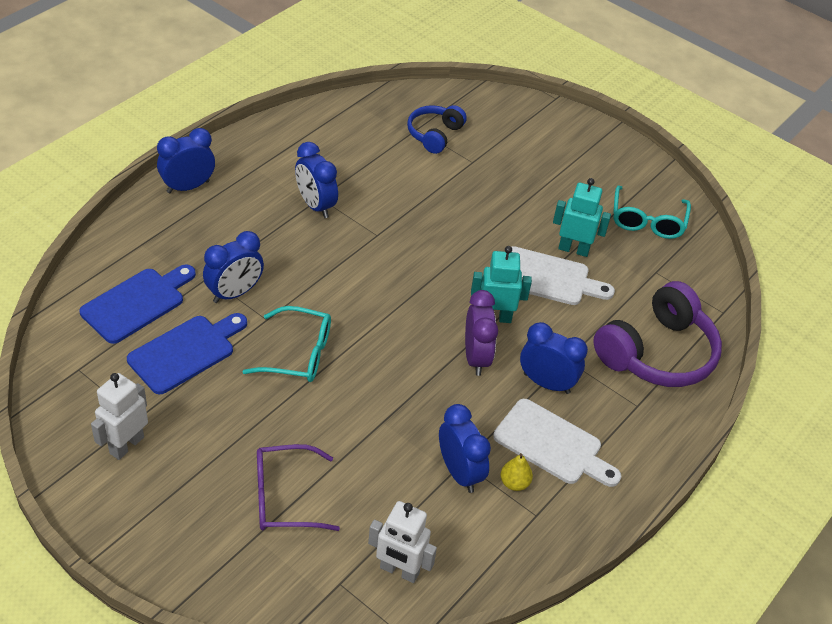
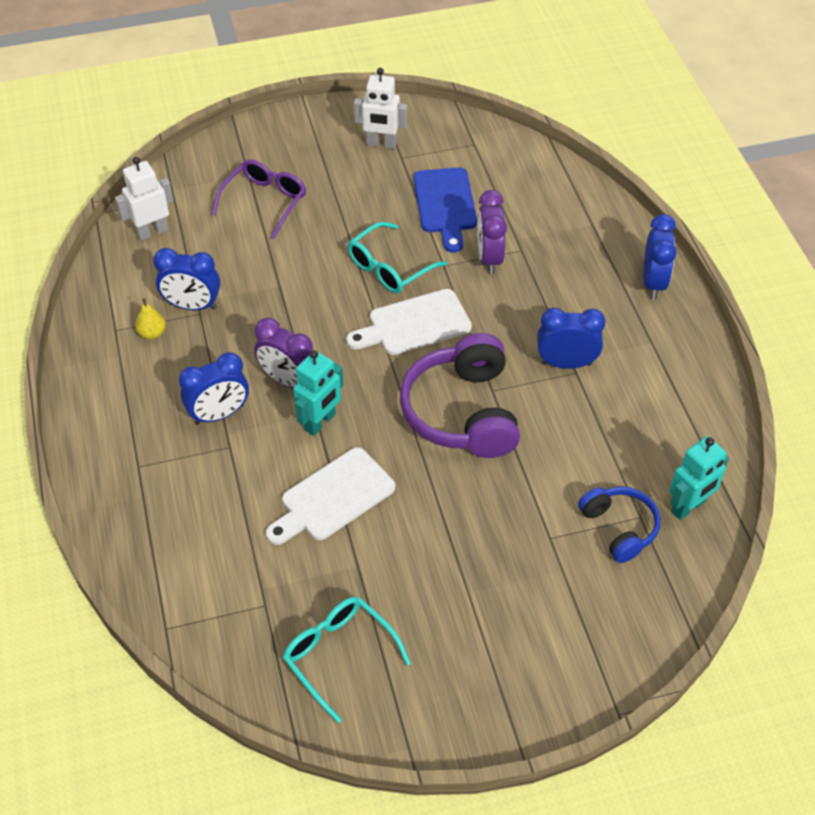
camera: 130 degrees right, 5 degrees up
(126, 445) = (381, 144): white robot -> white robot turned 120 degrees clockwise
(137, 303) = (521, 197): blue cutting board -> none
(234, 293) = (489, 258): blue clock -> purple clock
(552, 444) = (160, 379): white cutting board -> white cutting board (414, 324)
(573, 249) = (353, 547): turquoise robot -> turquoise robot (688, 507)
(657, 353) = (173, 525): purple headphones -> purple headphones (463, 412)

